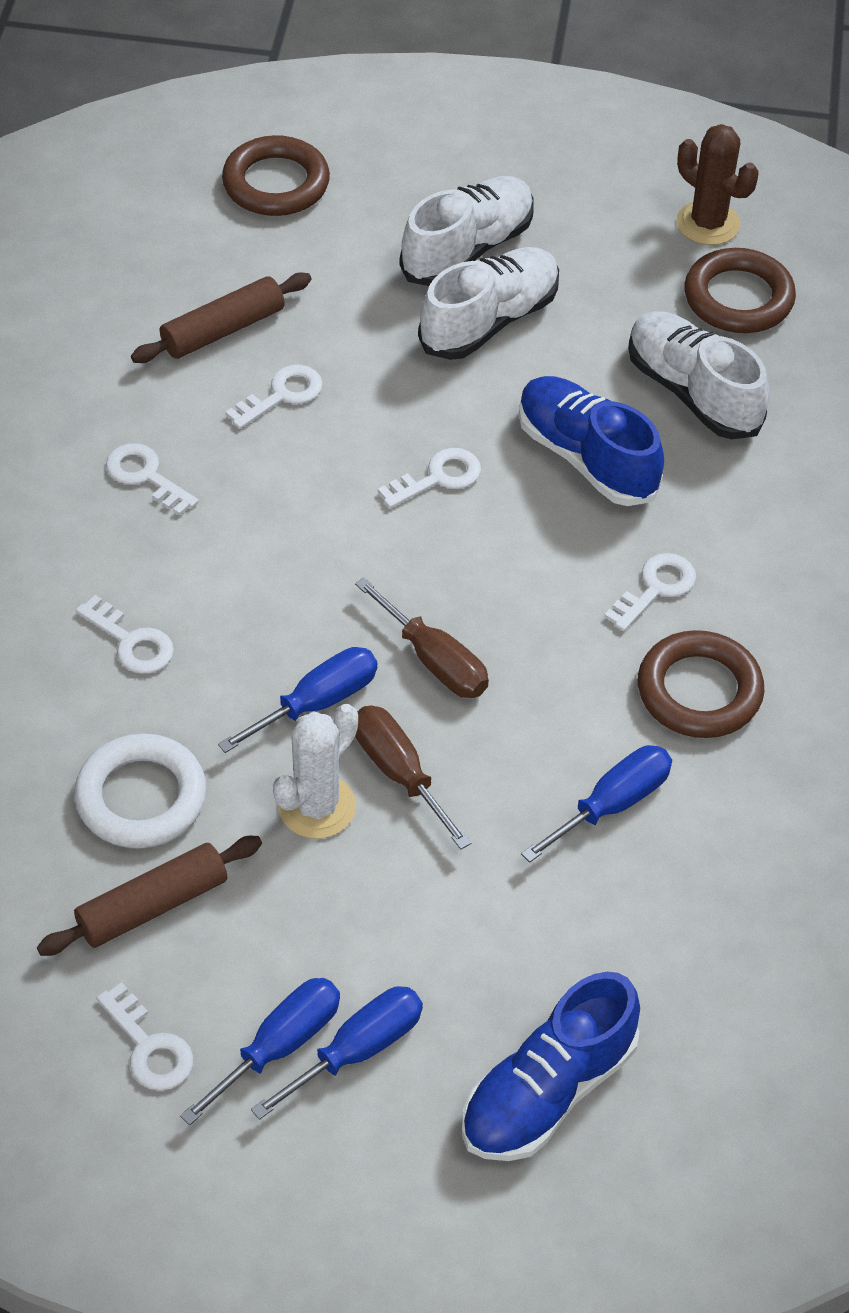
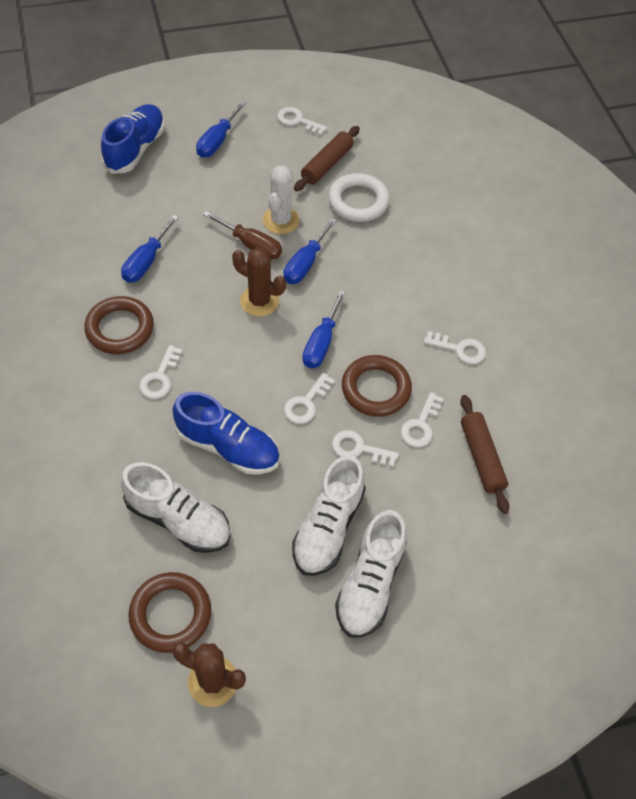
camera: 155 degrees right, 5 degrees up
(132, 642) = (407, 263): white key -> white key (358, 449)
(223, 330) = (481, 457): brown rolling pin -> brown rolling pin turned 45 degrees counterclockwise
(276, 183) = (525, 592): brown ring -> brown ring (376, 389)
(280, 1046) = (248, 134): blue screwdriver -> blue screwdriver (321, 343)
(434, 661) = (259, 301): brown screwdriver -> brown cactus

